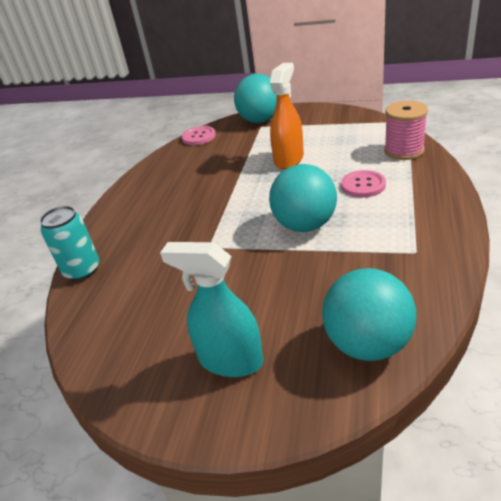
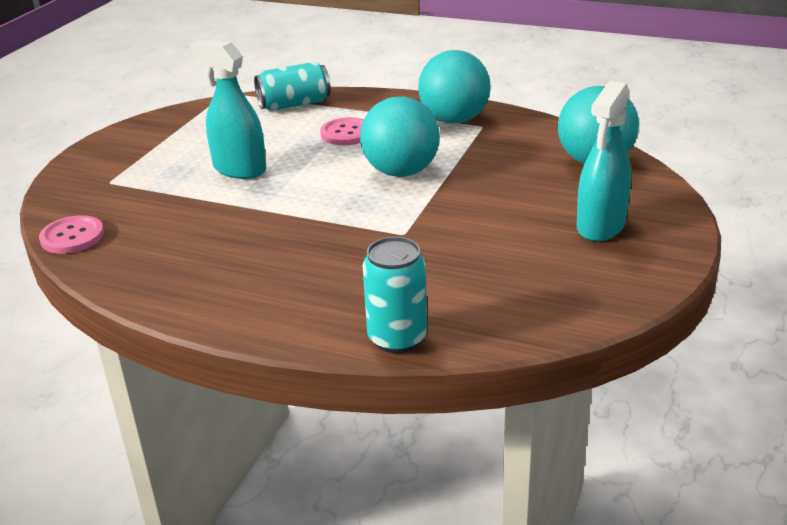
camera: 85 degrees left, 5 degrees down
(260, 120) = (86, 181): turquoise ball -> turquoise ball (454, 120)
(289, 159) = (239, 169): orange spray bottle -> turquoise spray bottle
(404, 151) = (294, 104): pink spool -> turquoise can

